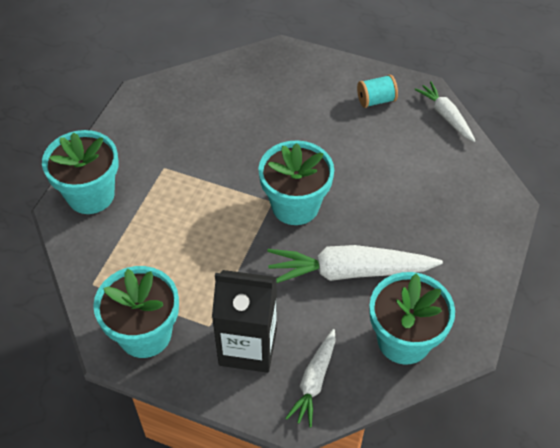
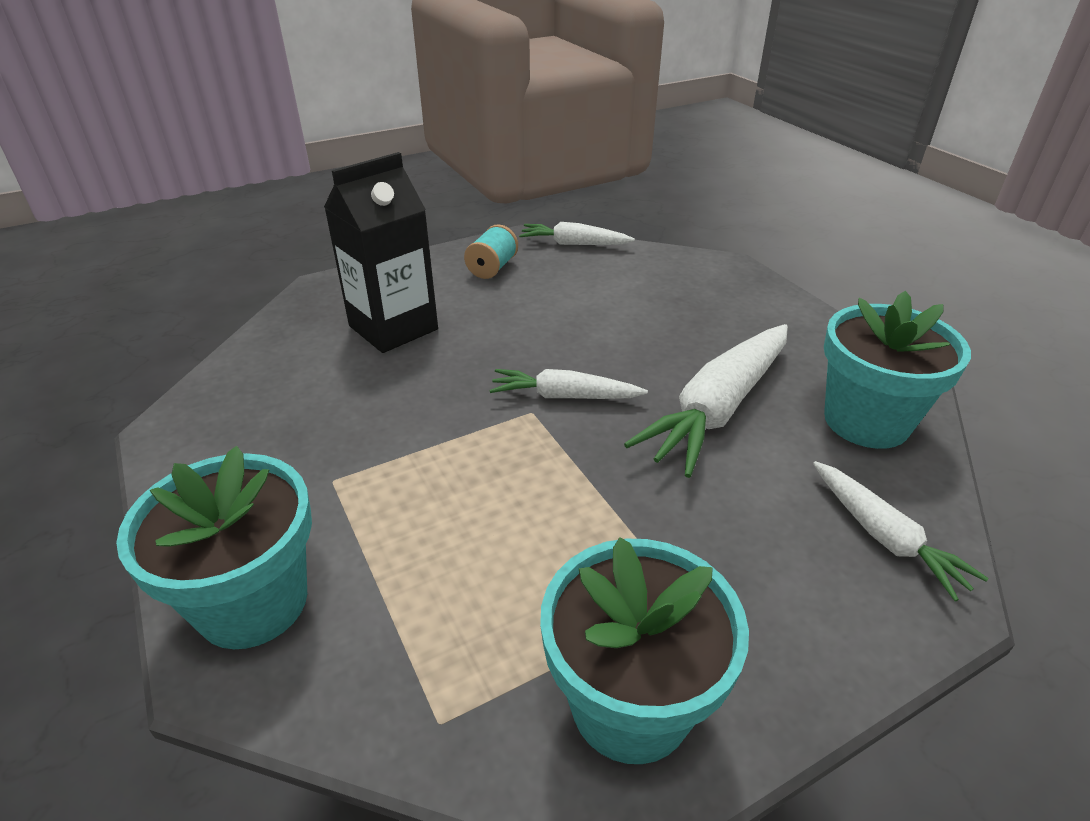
camera: 50 degrees left, 15 degrees down
(248, 346) = (767, 575): black carton -> black carton (393, 328)
(295, 206) = (564, 396): turquoise flower pot -> white carrot

